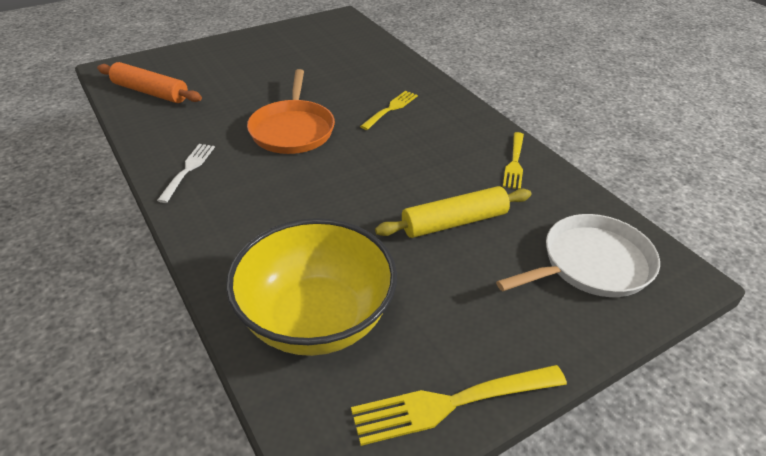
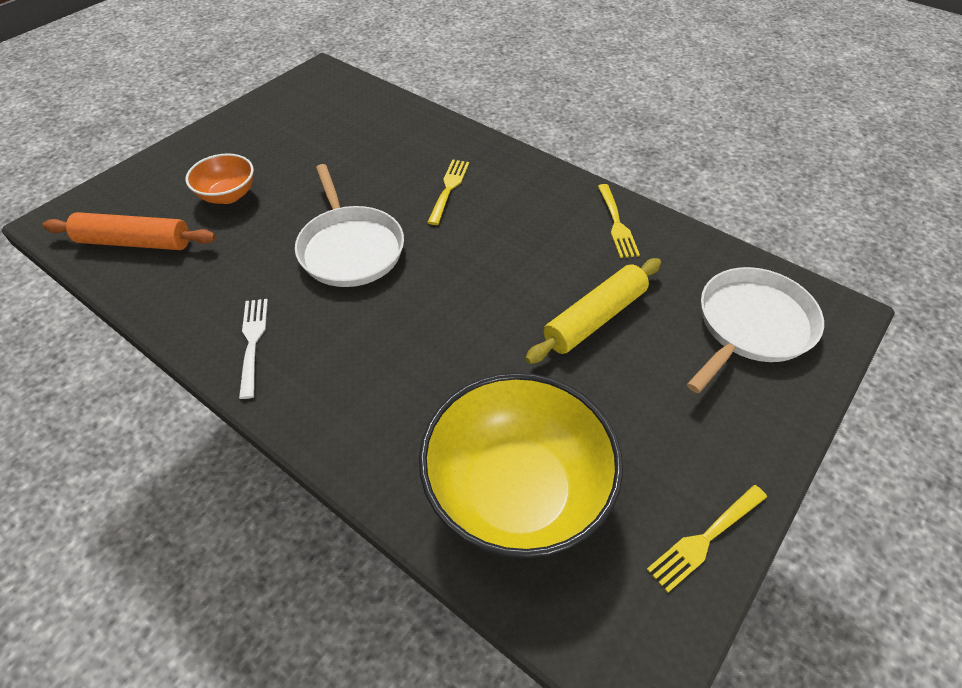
camera: 20 degrees left, 10 degrees up
(228, 78) = (228, 195): none -> orange bowl
(292, 129) = (350, 248): orange pan -> white pan
(451, 403) = (705, 538): yellow fork -> yellow fork, size x0.64

